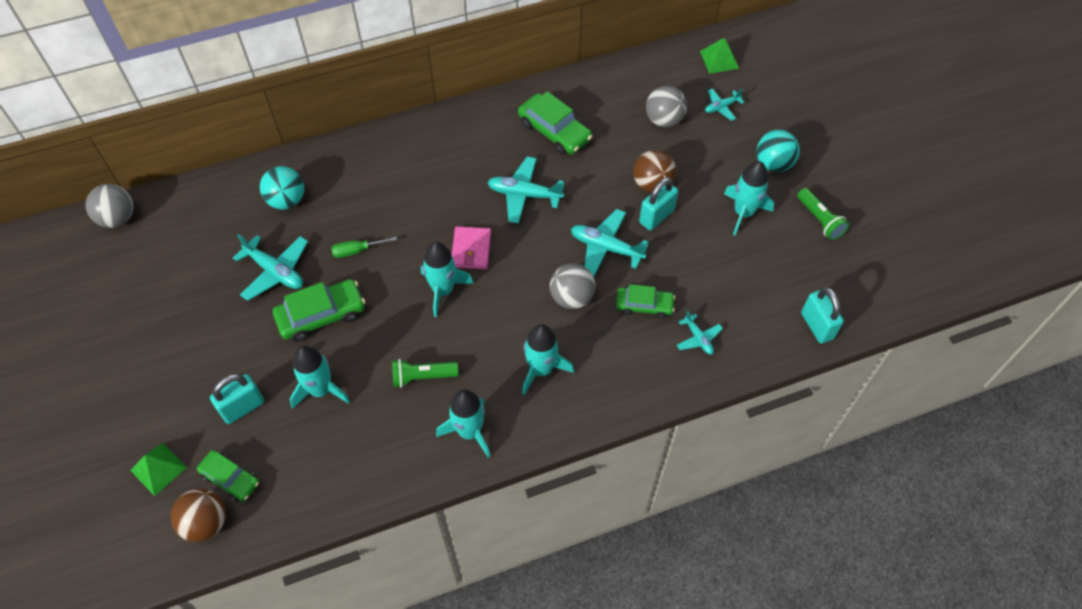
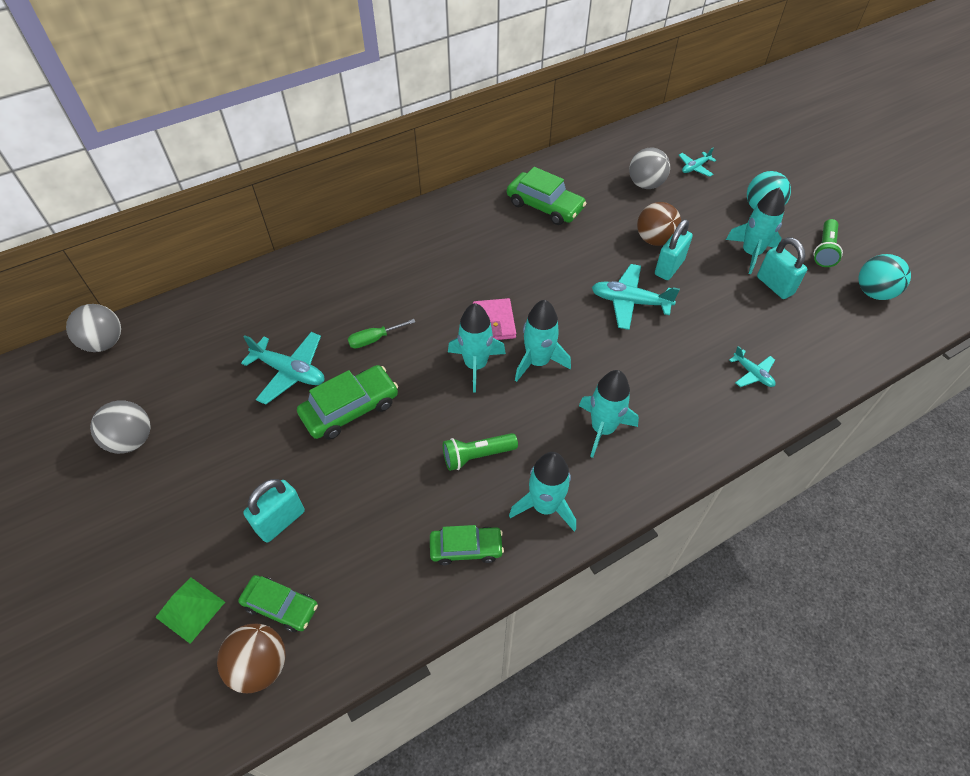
camera: 10 degrees left, 5 degrees down
(286, 200) = (288, 301): turquoise ball -> turquoise ball (873, 292)
(321, 390) = (367, 487): turquoise rocket -> turquoise rocket (538, 362)
(524, 194) = (533, 265): turquoise plane -> none
(572, 297) = (611, 353): grey ball -> grey ball (132, 440)
(644, 305) = (687, 350): green car -> green car (466, 548)
(719, 59) = (678, 130): green pyramid -> none
(817, 326) = (863, 345): turquoise padlock -> turquoise padlock (774, 285)
(820, 220) = (824, 250): green flashlight -> green flashlight turned 60 degrees clockwise

